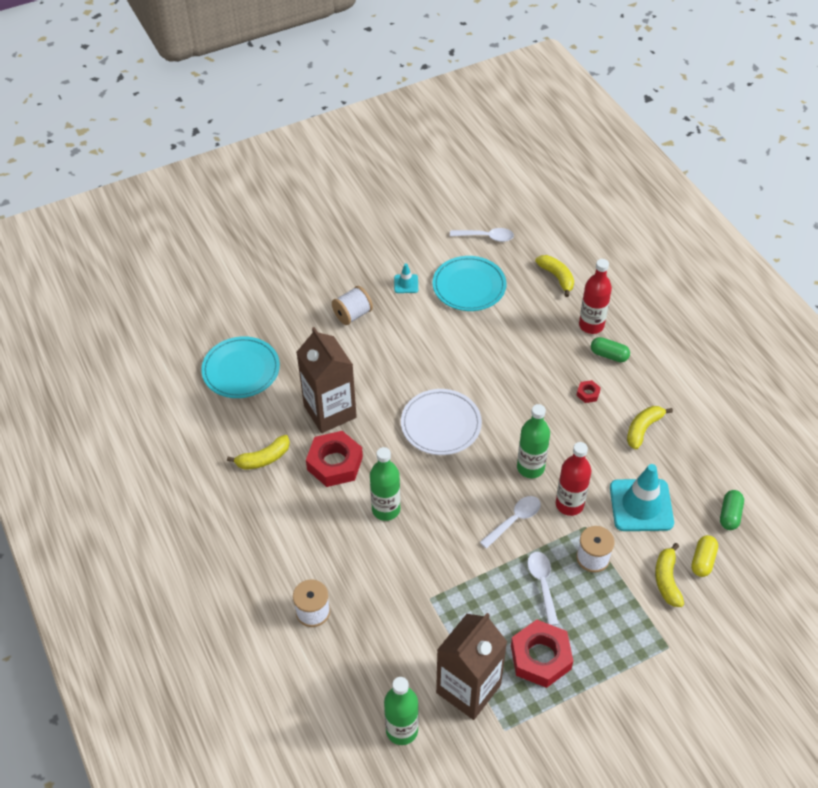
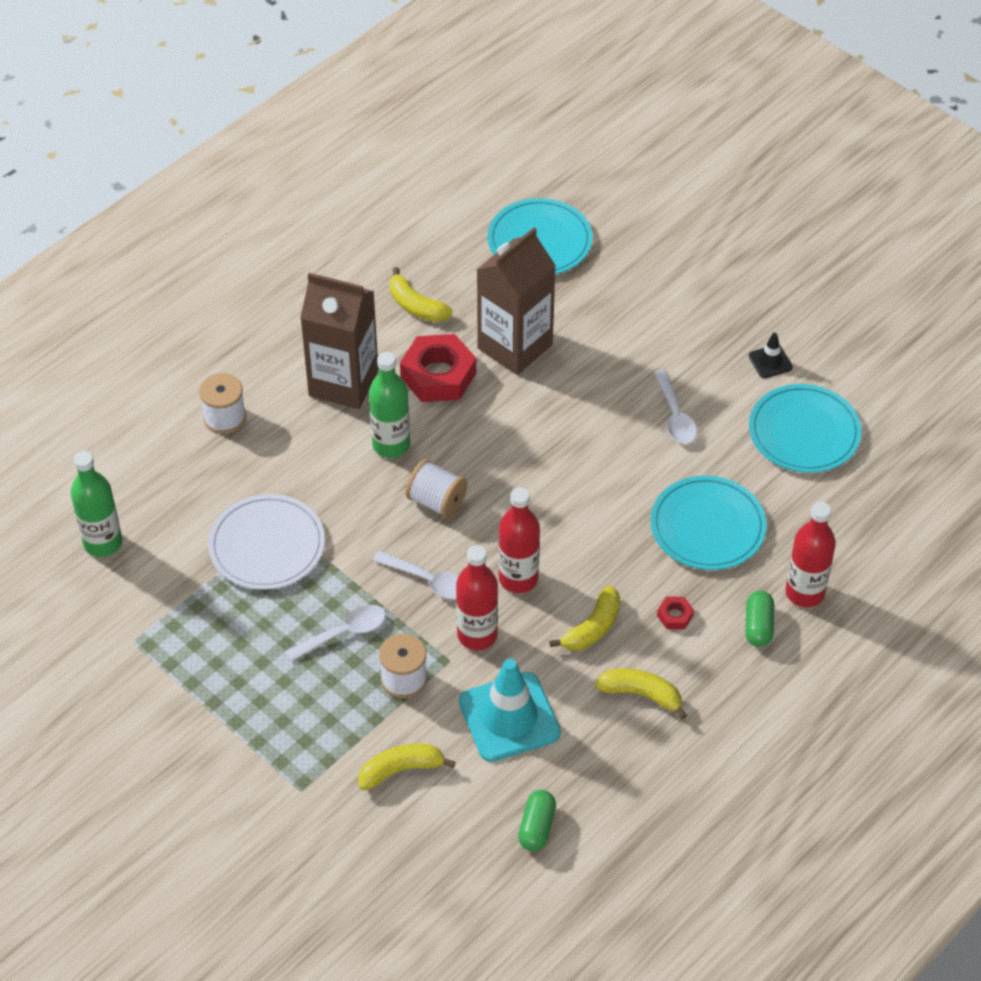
camera: 70 degrees right, 0 degrees up
(352, 314) = (685, 322): white spool -> white spool (437, 501)
(406, 284) = (770, 362): turquoise traffic cone -> black traffic cone
(441, 424) = (546, 464): white plate -> white plate (267, 545)
(468, 689) = (174, 592): brown carton -> brown carton (343, 383)
(486, 237) = (911, 427): white spoon -> white spoon (675, 415)
(524, 356) = (707, 526): none -> turquoise plate
(530, 468) = (518, 578): green bottle -> red bottle
(540, 657) = (240, 655): red nut -> none
(557, 277) = (877, 530): yellow banana -> yellow banana (592, 628)
(702, 560) = (447, 806): yellow capsule -> none
(729, 515) = (536, 827): green capsule -> green capsule turned 75 degrees counterclockwise

